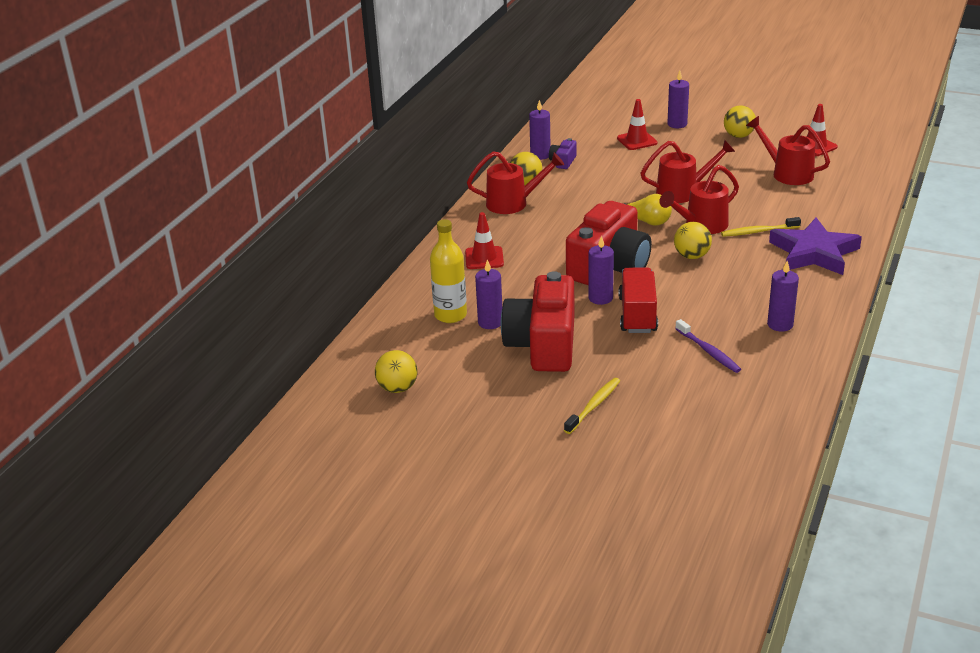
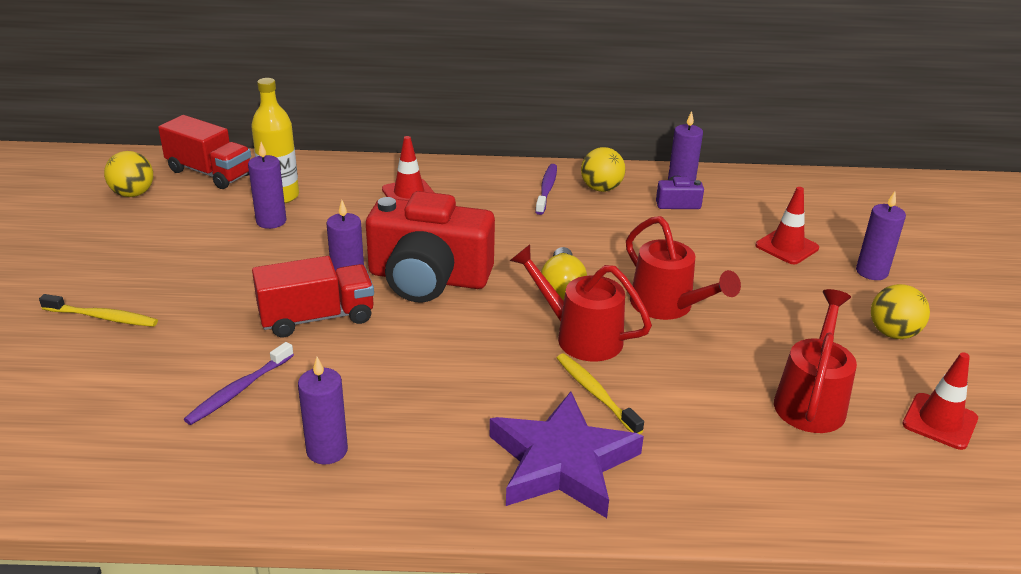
camera: 65 degrees right, 0 degrees up
(384, 347) = (209, 173): none -> red truck
(513, 203) = (546, 189): red watering can -> purple toothbrush
(543, 345) = (231, 262): red camera -> none
(691, 256) = (488, 340): yellow ball -> none

